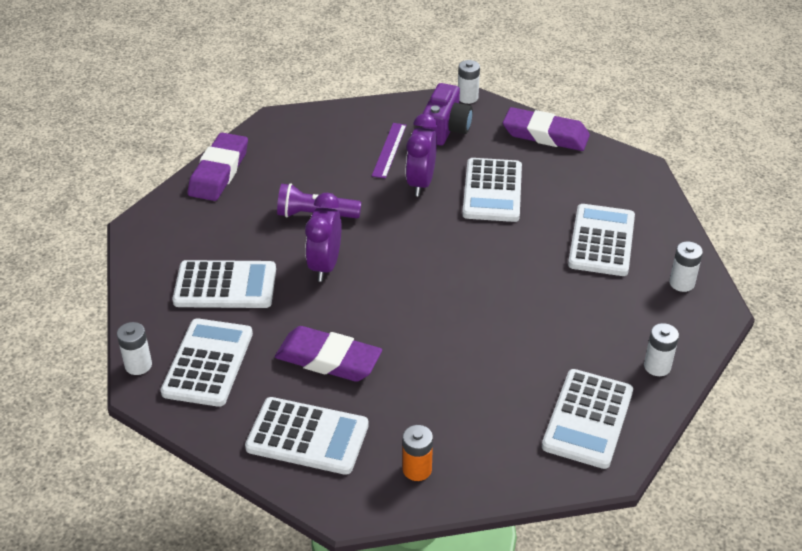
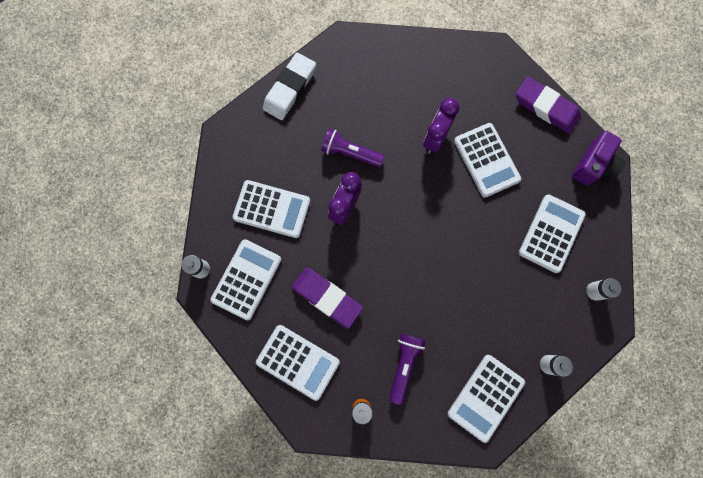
camera: 15 degrees right, 35 degrees up
(219, 172) = (290, 89): purple eraser -> white eraser
(389, 150) = (421, 95): purple ruler -> none
(446, 130) = (470, 83): purple camera -> purple camera (593, 166)
(461, 408) = (404, 365): none -> purple flashlight
(467, 97) = (498, 49): white battery -> none
(492, 191) = (486, 160): white calculator -> white calculator turned 45 degrees counterclockwise

